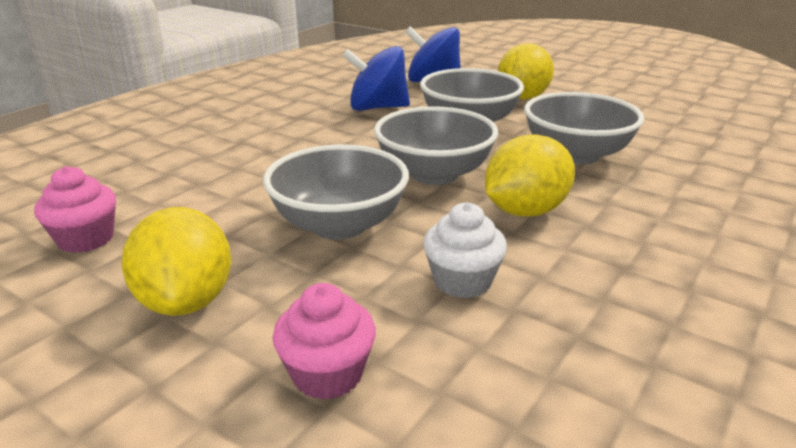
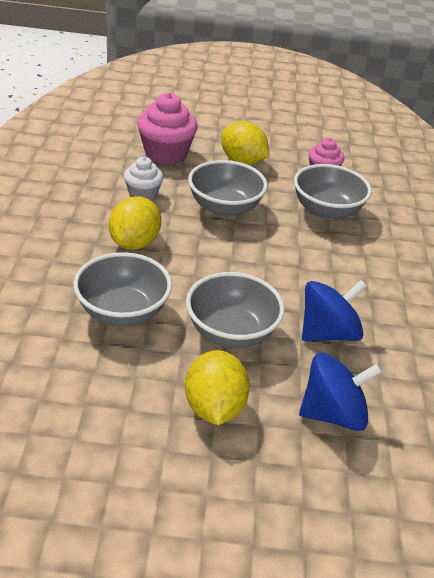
camera: 145 degrees right, 10 degrees up
(327, 374) = (166, 153): pink cupcake -> pink cupcake, size x1.66
(434, 174) = (209, 259): grey bowl -> grey bowl (326, 211)

